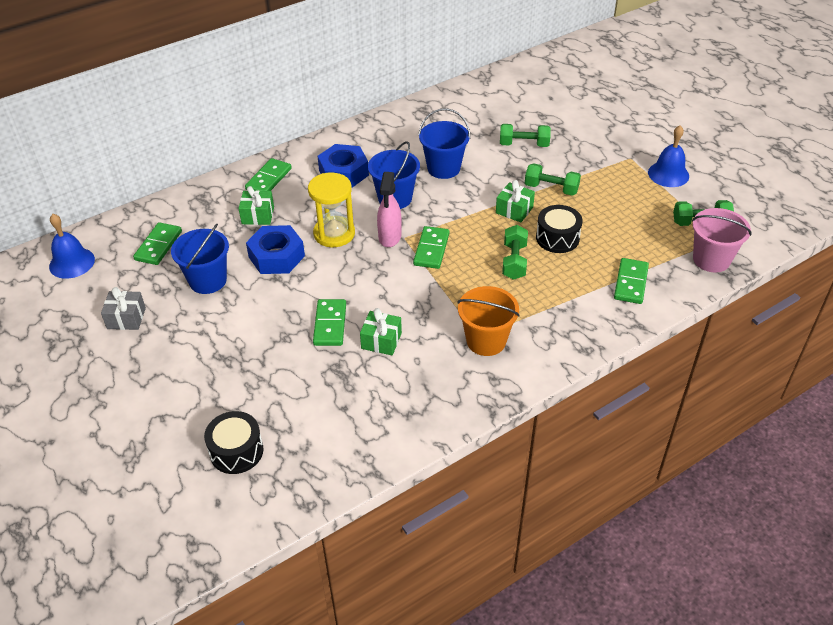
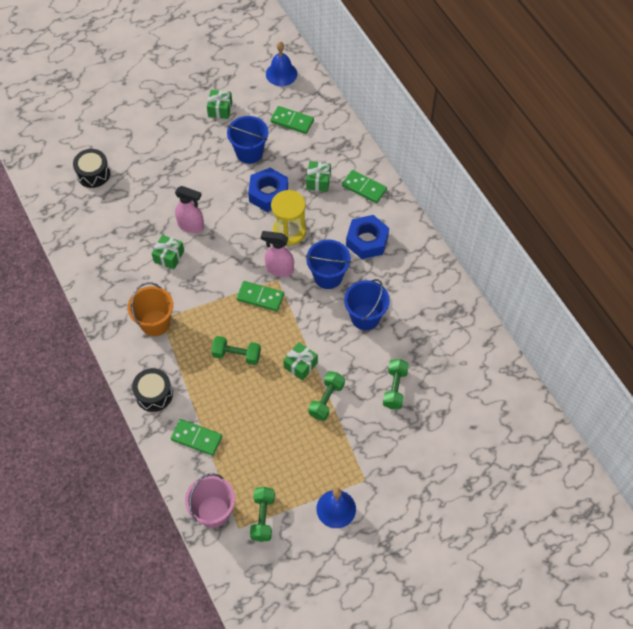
camera: 95 degrees right, 15 degrees up
(126, 318) = (220, 109): grey gift -> green gift
(330, 324) = (191, 226): green domino -> pink spray bottle
(557, 238) = (259, 393): black drum -> black drum (154, 394)

